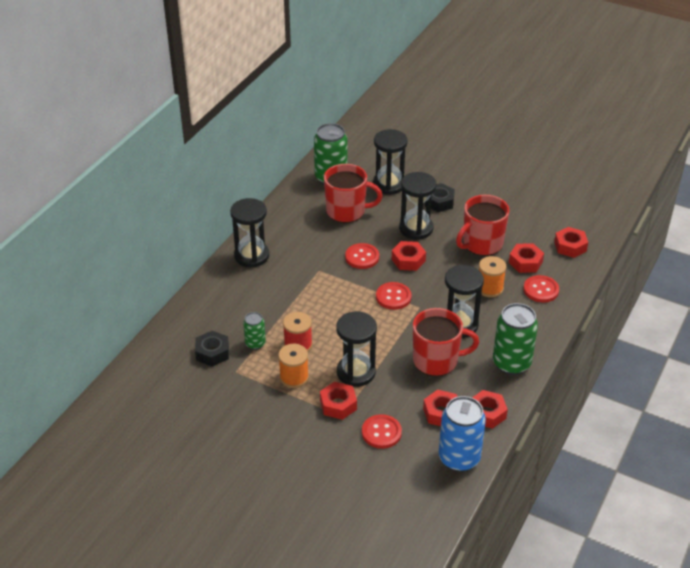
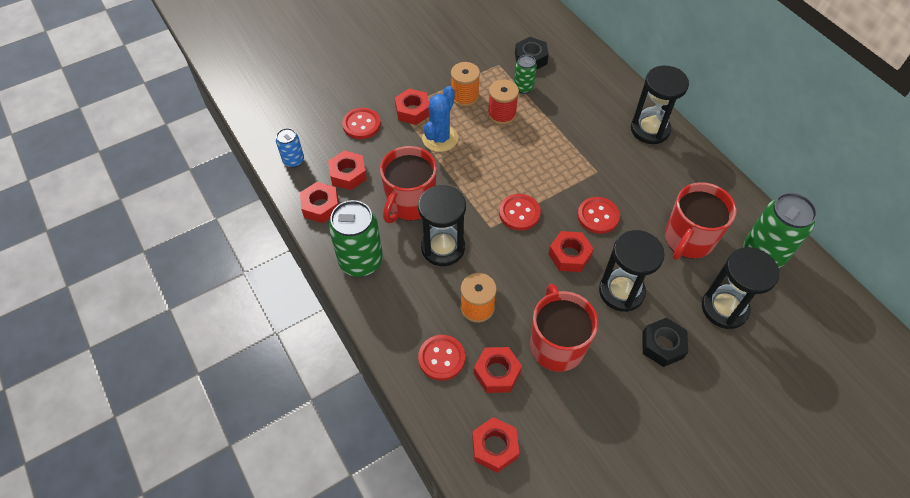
camera: 120 degrees right, 15 degrees up
(356, 372) = (440, 138): black hourglass -> blue cactus
(459, 458) = (293, 161): blue can -> blue can, size x0.54

